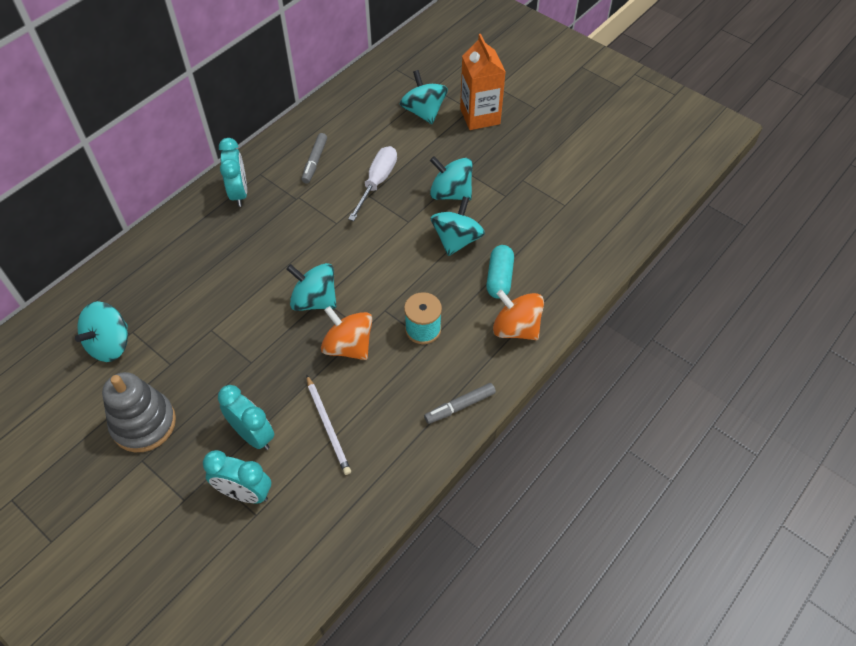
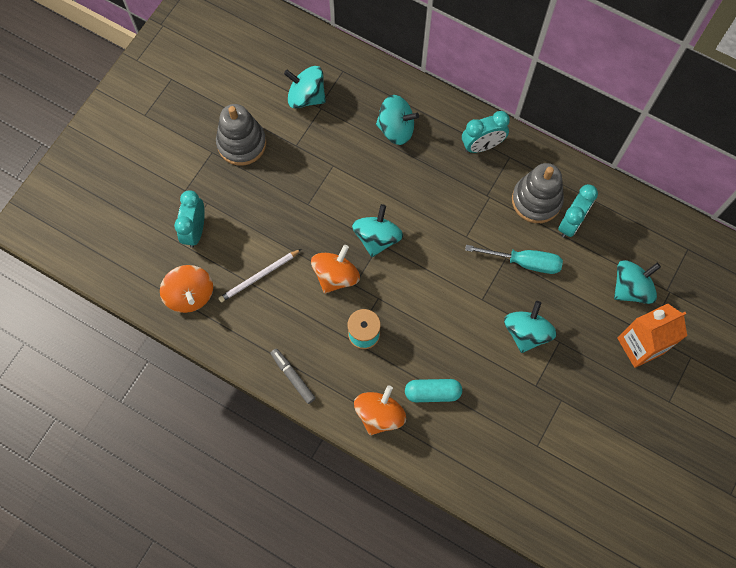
camera: 80 degrees right, 15 degrees up
(253, 435) = (243, 223): turquoise clock -> turquoise clock (571, 223)
(314, 161) = (536, 200): grey marker -> grey stacking toy
(331, 509) = (190, 295): none -> orange spinning top
(377, 182) = (524, 262): white screwdriver -> turquoise screwdriver
(456, 240) = (469, 347): turquoise spinning top -> turquoise spinning top (396, 129)

